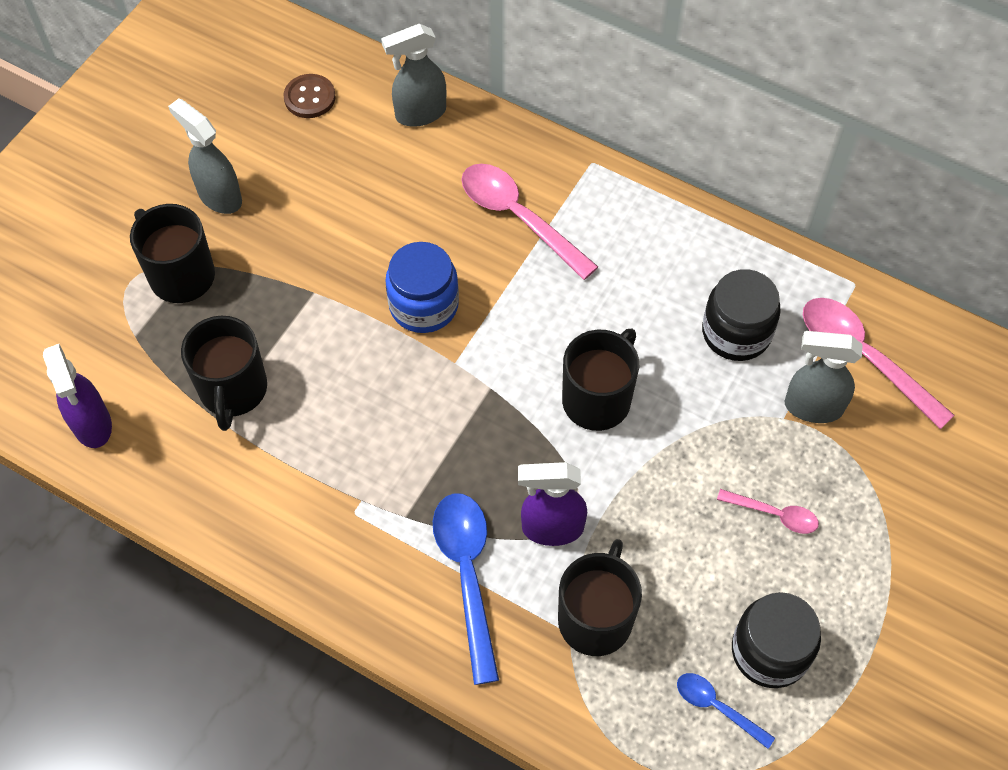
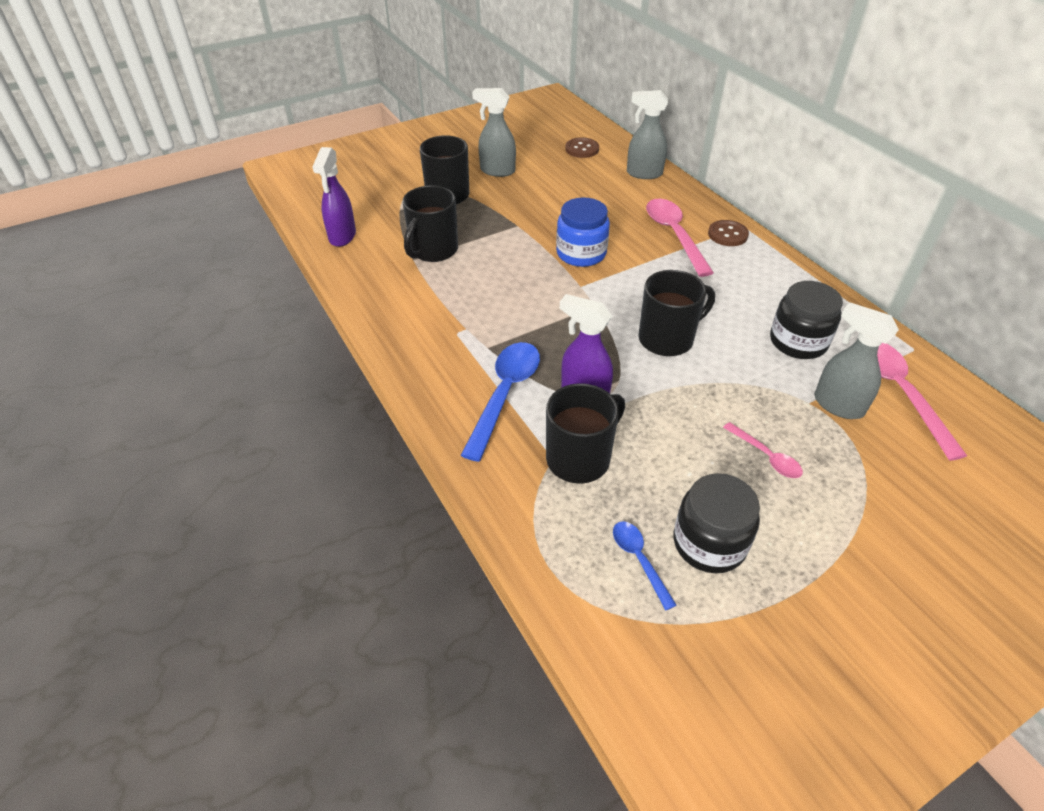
camera: 30 degrees right, 15 degrees down
(219, 196) = (497, 171): grey spray bottle -> grey spray bottle turned 60 degrees counterclockwise
(581, 187) = (727, 235): none -> brown button

